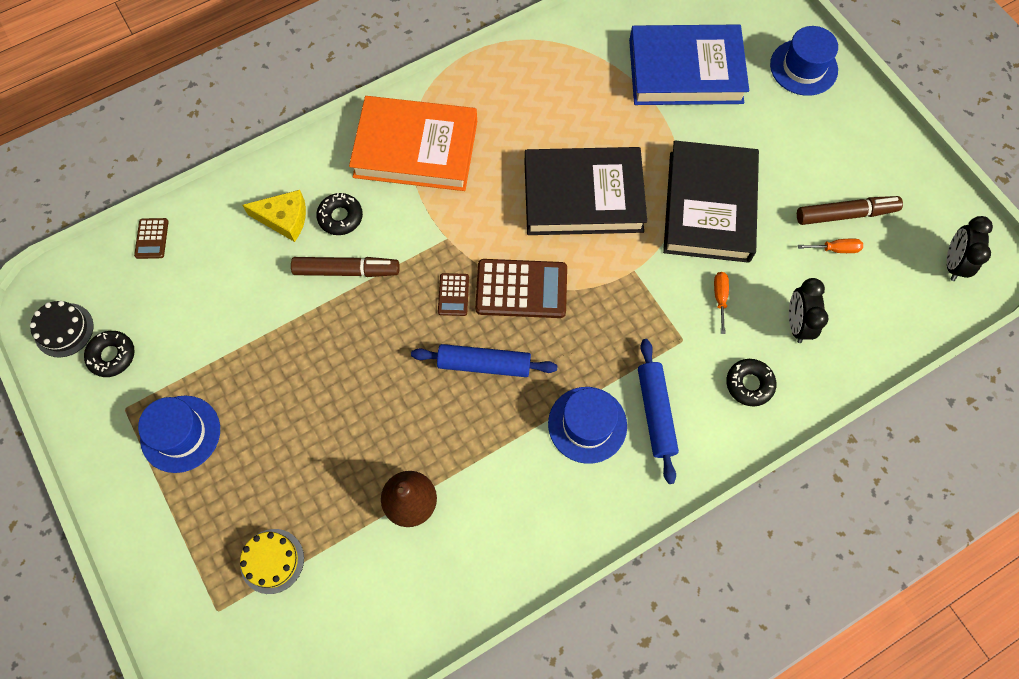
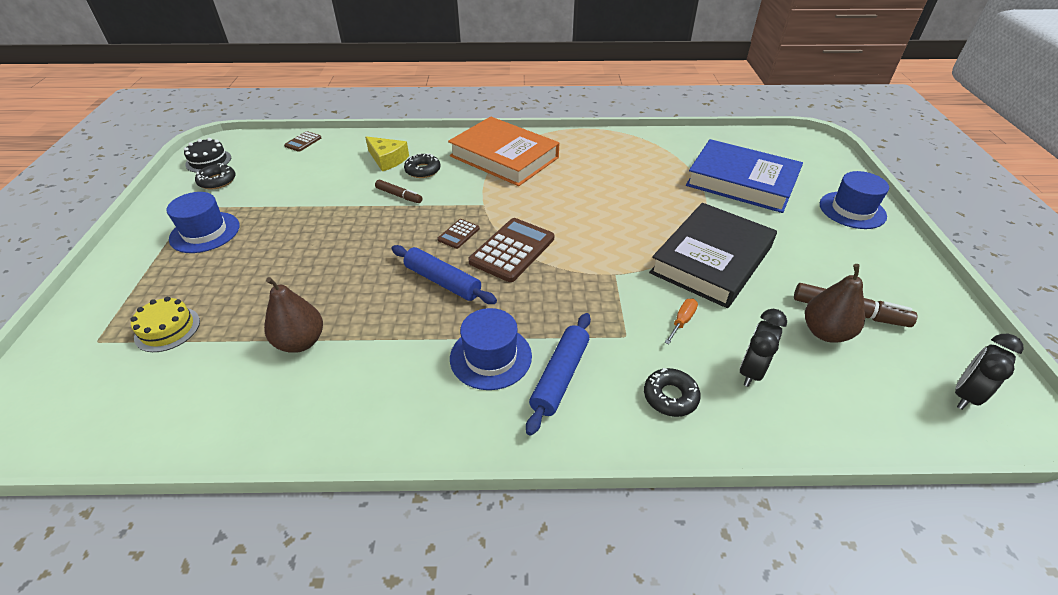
camera: 30 degrees right, 25 degrees down
(347, 271) = (399, 196): brown marker -> brown marker, size x0.64
(521, 289) = (512, 250): brown calculator -> brown calculator turned 90 degrees counterclockwise
(583, 196) = (606, 218): black book -> none
(835, 249) = (825, 332): orange screwdriver -> brown pear

